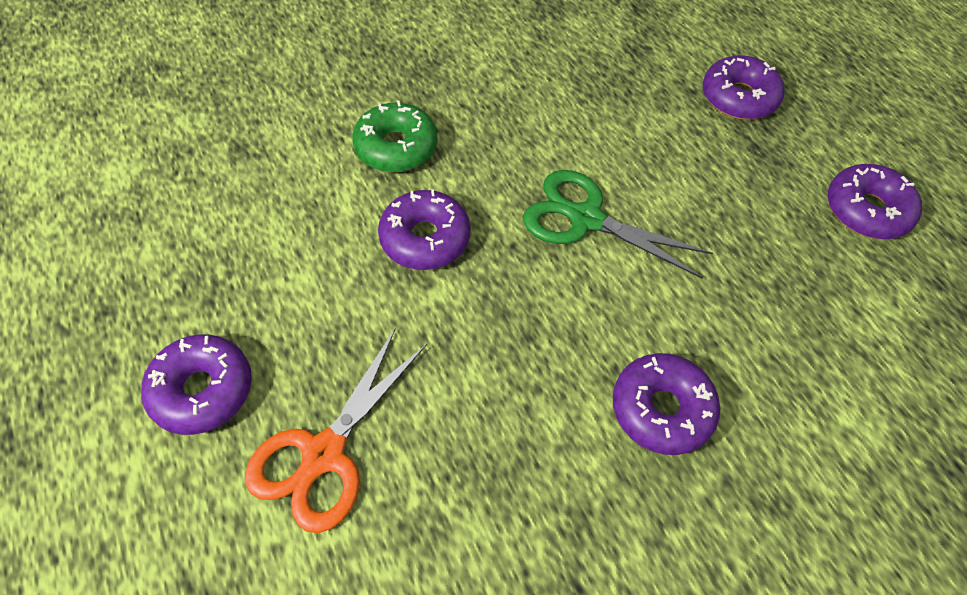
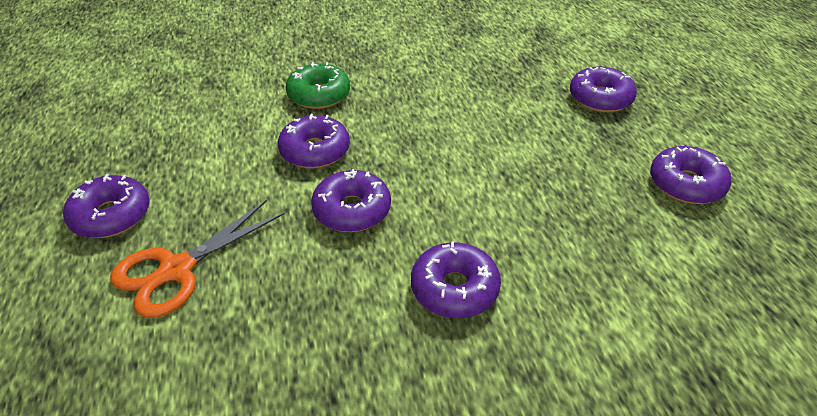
camera: 15 degrees right, 15 degrees down
(504, 321) = (352, 210): none -> purple donut
(586, 219) = (444, 156): green scissors -> none

